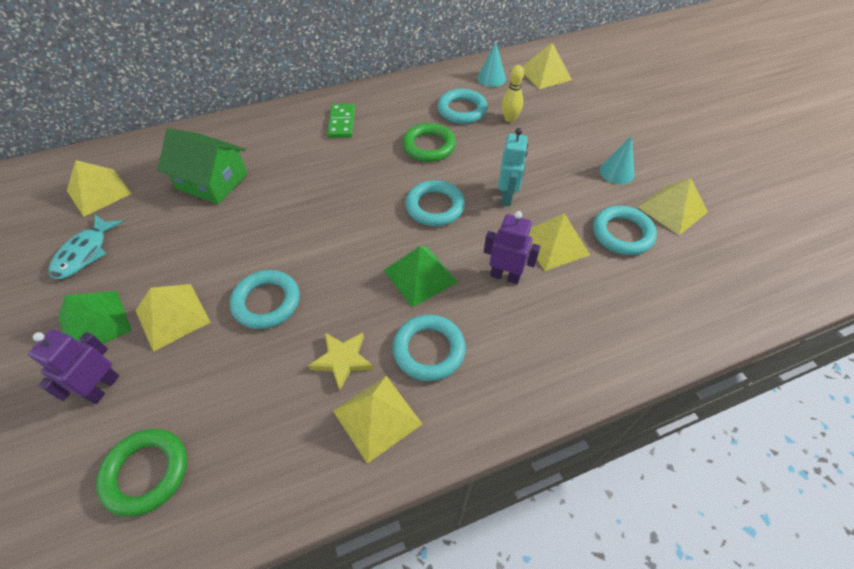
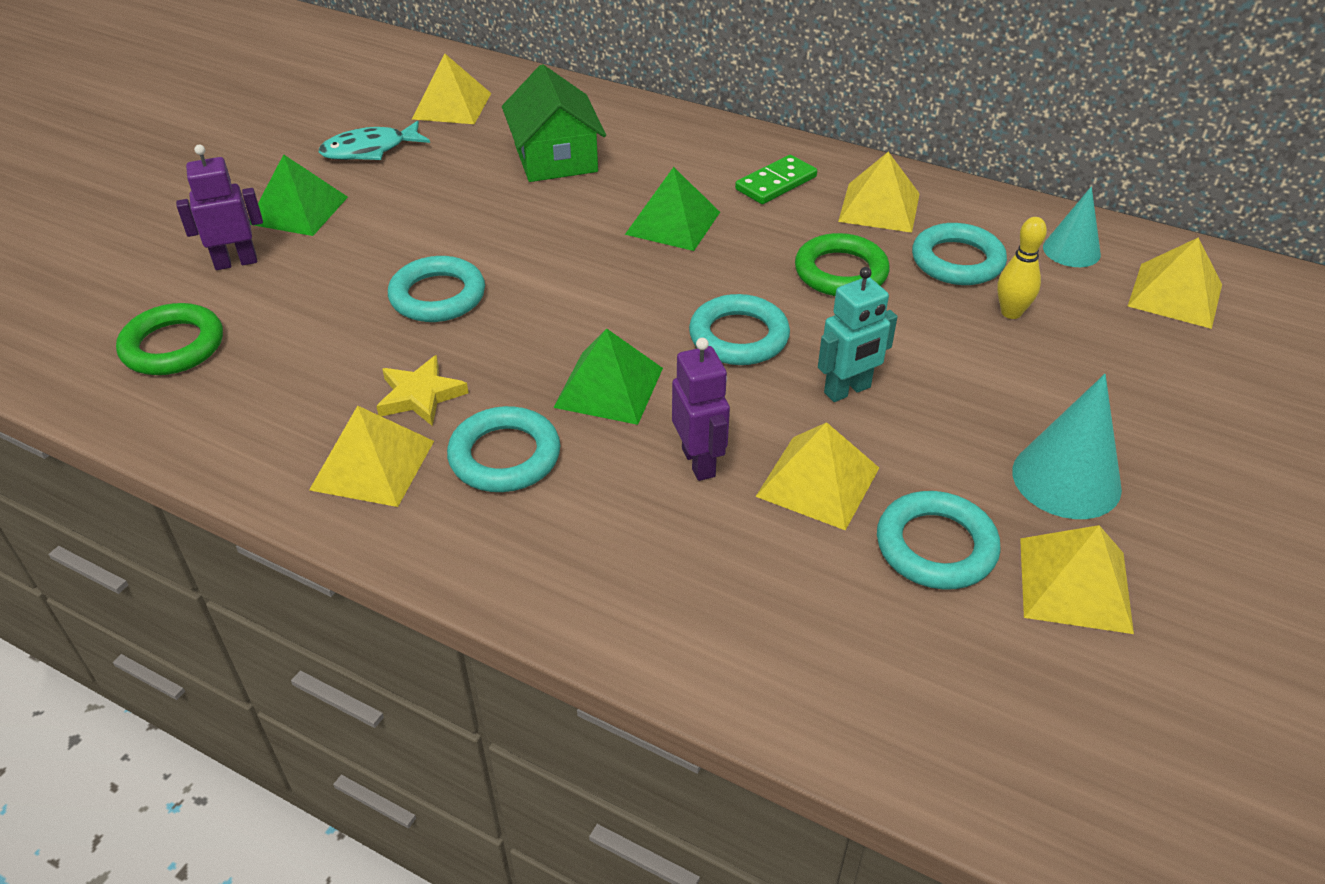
camera: 50 degrees right, 10 degrees down
(172, 316) = (354, 248): yellow pyramid -> yellow pyramid (879, 207)
(325, 174) = (673, 223): none -> green pyramid
(616, 172) = (1066, 479): turquoise cone -> turquoise cone, size x1.52

